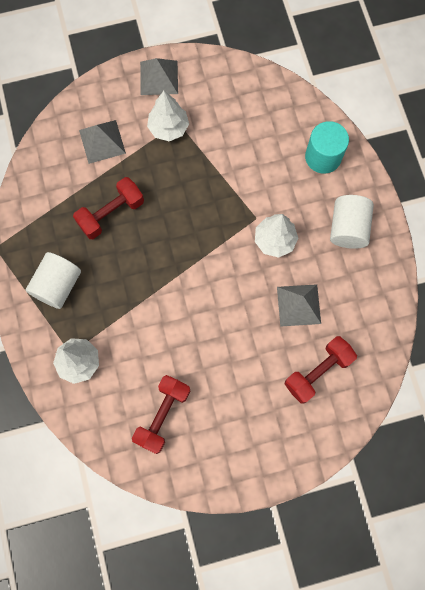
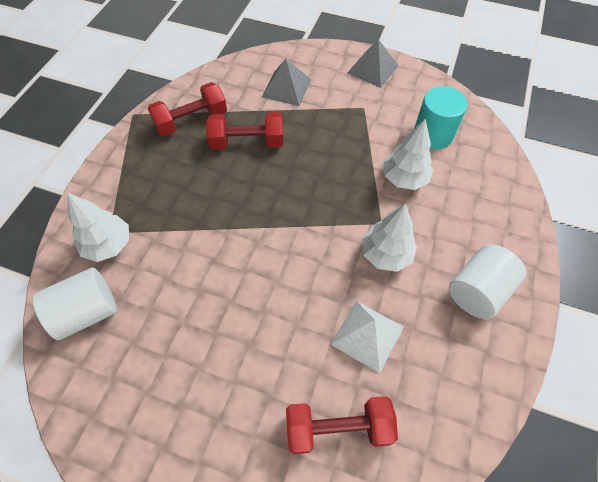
camera: 35 degrees right, 15 degrees down
(57, 285) = (152, 170): white cylinder -> white cylinder (87, 312)
(162, 415) = (135, 351): red dumbbell -> red dumbbell (191, 121)
(168, 128) = (352, 107): white tree -> white tree (404, 179)
(298, 305) = (367, 335): grey pyramid -> white pyramid
(323, 157) = (491, 208): turquoise cylinder -> turquoise cylinder (433, 134)

